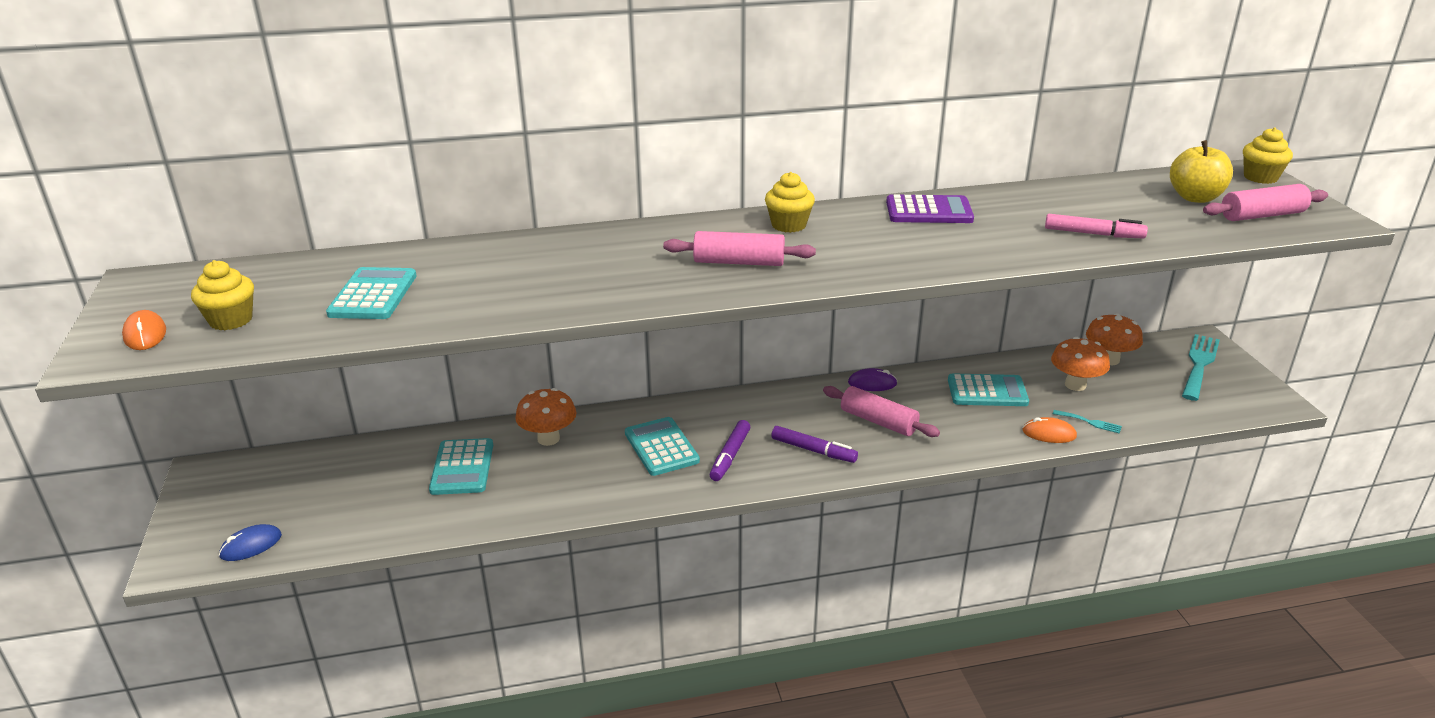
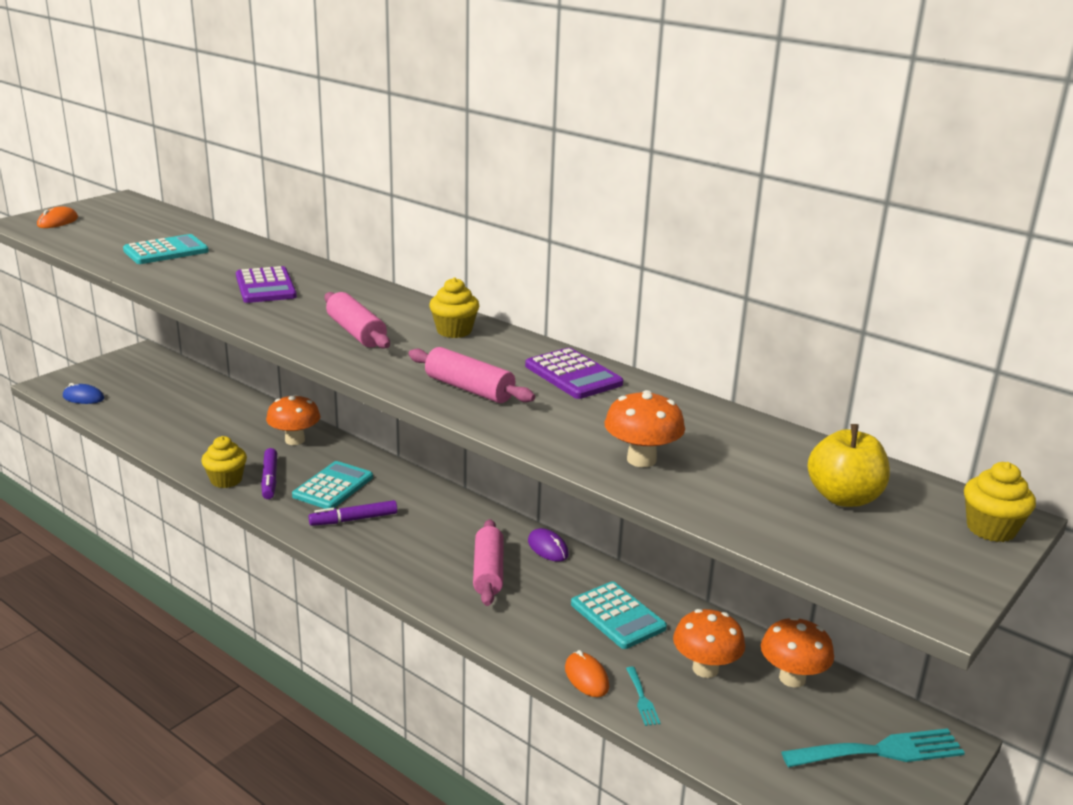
camera: 50 degrees right, 5 degrees down
(231, 320) = (94, 232): yellow cupcake -> yellow cupcake (226, 480)
(462, 467) = (227, 425): turquoise calculator -> none
(564, 271) = (265, 286): none -> purple calculator
(813, 450) = (405, 554): purple marker -> purple marker (270, 479)
(1093, 234) = (641, 460): pink marker -> orange mushroom
(1262, 215) = (860, 548): pink rolling pin -> pink rolling pin (469, 389)

